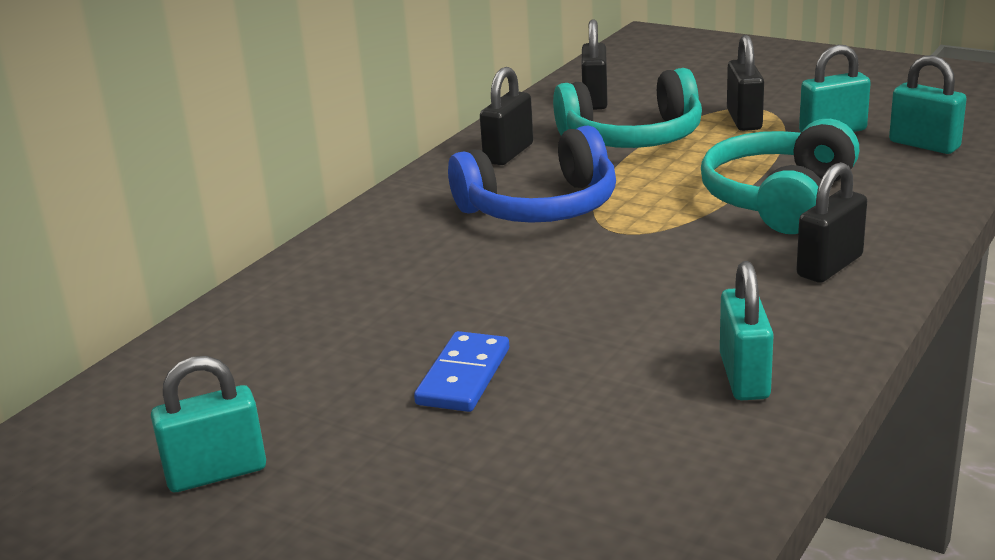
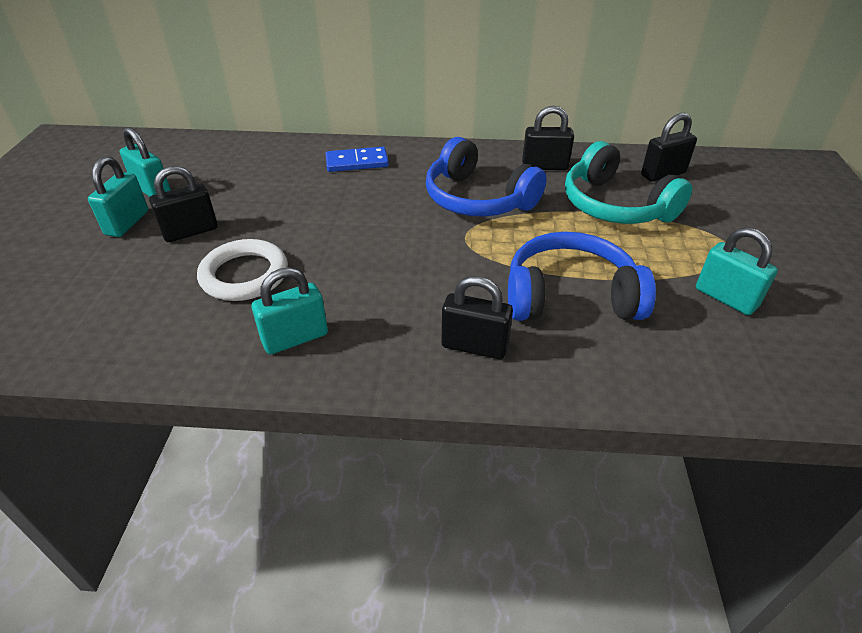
camera: 60 degrees right, 15 degrees up
(464, 376) = (259, 231): blue domino -> blue domino (357, 162)
(570, 401) = (244, 275): none -> white ring
(744, 120) = (699, 247): black padlock -> black padlock (190, 231)
(779, 199) = (570, 296): turquoise headphones -> blue headphones
(924, 145) = (753, 359): turquoise padlock -> turquoise padlock (127, 223)

